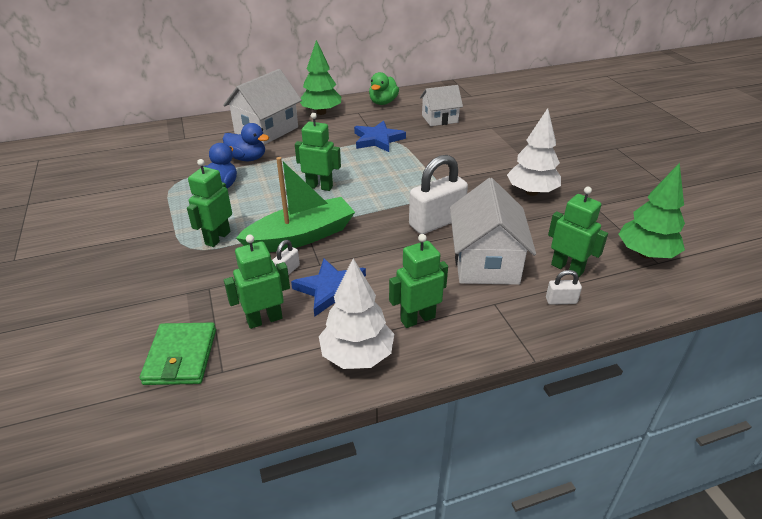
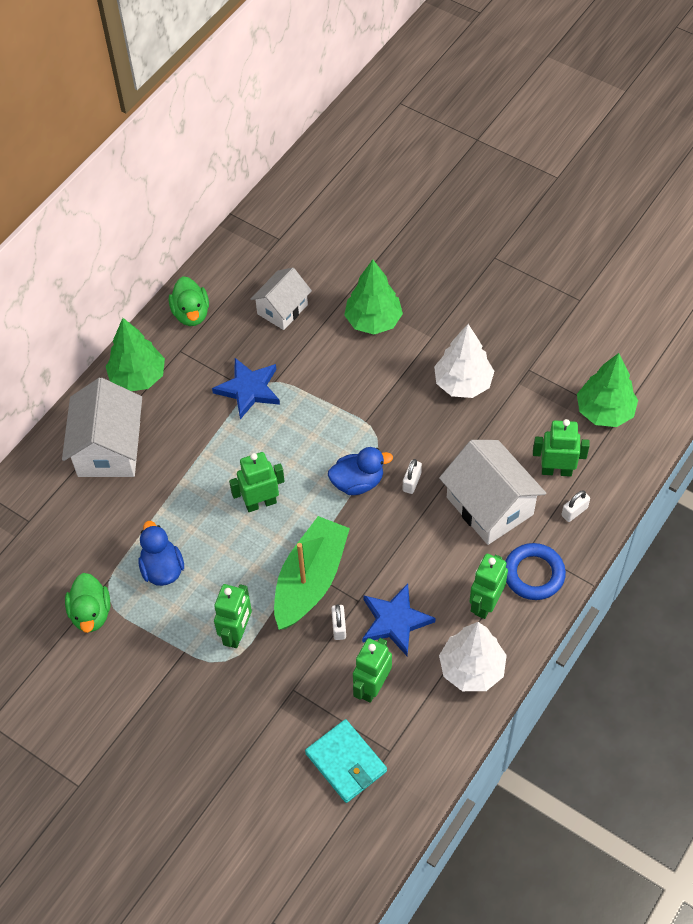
camera: 35 degrees left, 20 degrees up
(153, 186) = (91, 613): none -> green duck
(181, 356) = (346, 762): green wallet -> turquoise wallet
(217, 238) = (237, 633): green robot -> green robot turned 150 degrees counterclockwise
(247, 158) = (141, 509): blue duck -> blue duck (357, 482)
(436, 222) = (411, 482): white padlock -> white padlock, size x0.45
(482, 322) = (533, 574): none -> blue ring
(495, 143) = (373, 321): none -> green tree

